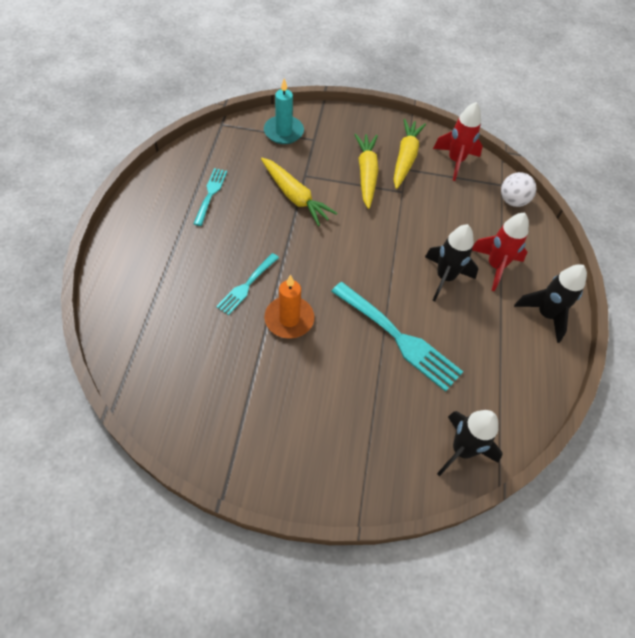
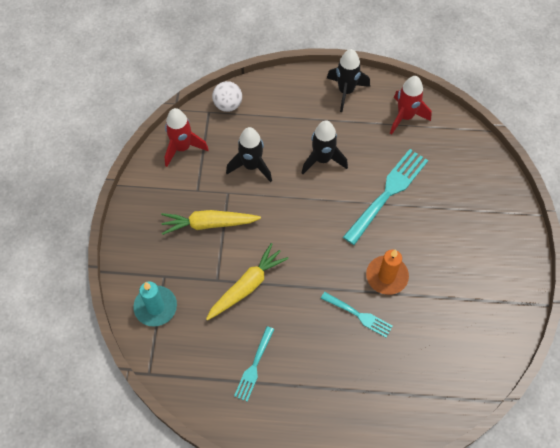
camera: 90 degrees left, 5 degrees up
(210, 194) = (254, 366): turquoise fork -> turquoise fork turned 75 degrees counterclockwise
(405, 158) = (183, 190): yellow carrot -> none
(461, 450) = (471, 152): black rocket -> black rocket (251, 166)
(495, 266) = (304, 122): red rocket -> red rocket (405, 117)

